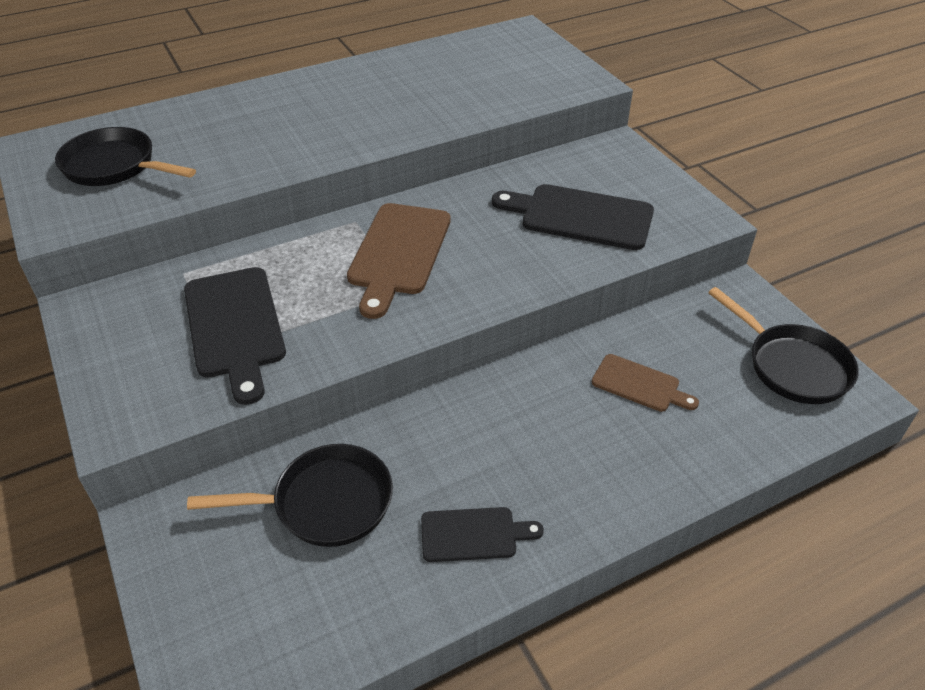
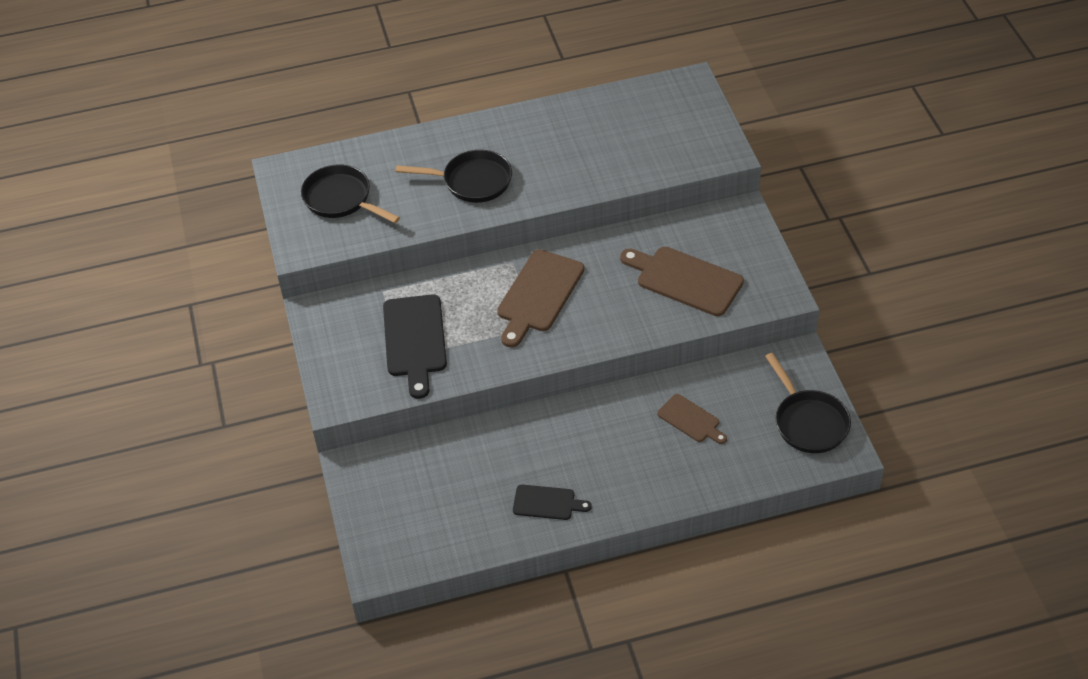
camera: 15 degrees right, 5 degrees up
(325, 503) = (458, 469): black pan -> black pan (472, 181)
(580, 216) = (685, 280): black cutting board -> brown cutting board

